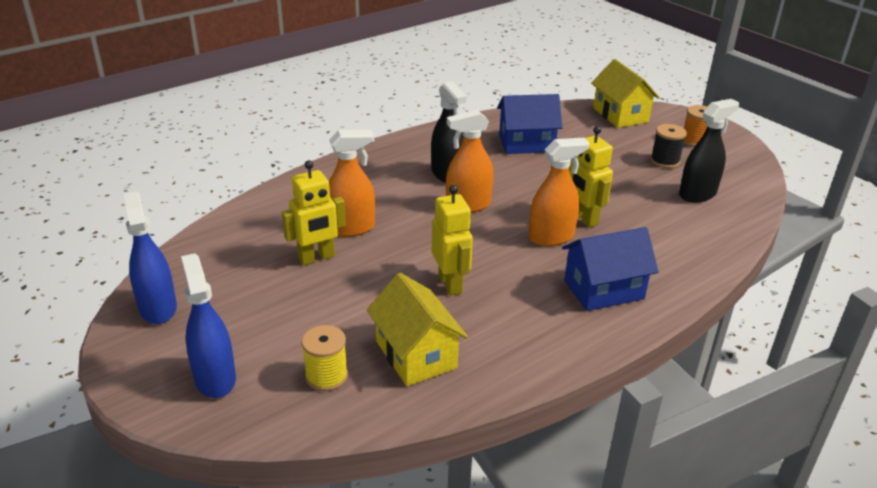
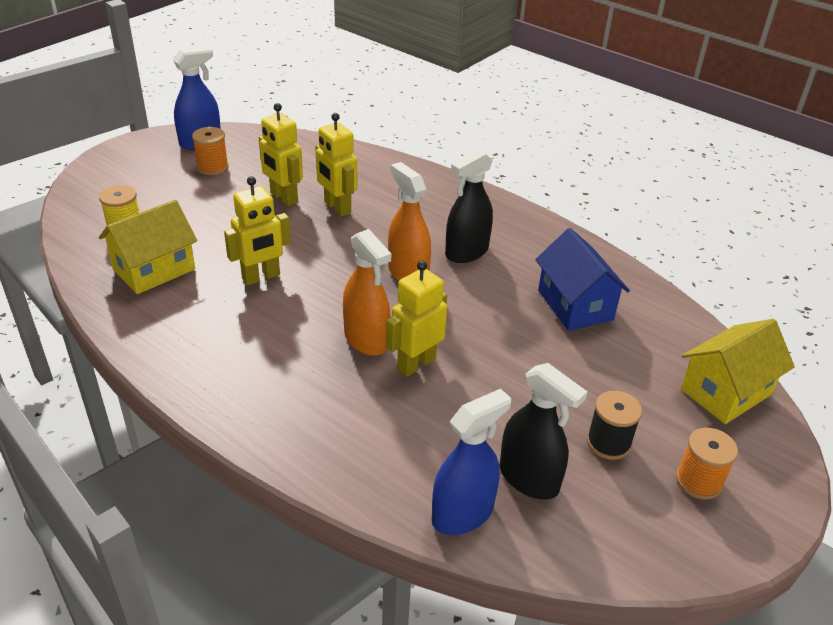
camera: 75 degrees right, 5 degrees up
(215, 378) = (121, 181): blue spray bottle -> blue spray bottle (462, 514)
(224, 302) = (212, 167): none -> orange spool
(351, 228) = (337, 208): orange spray bottle -> yellow robot
(604, 290) = (273, 386): blue house -> none

